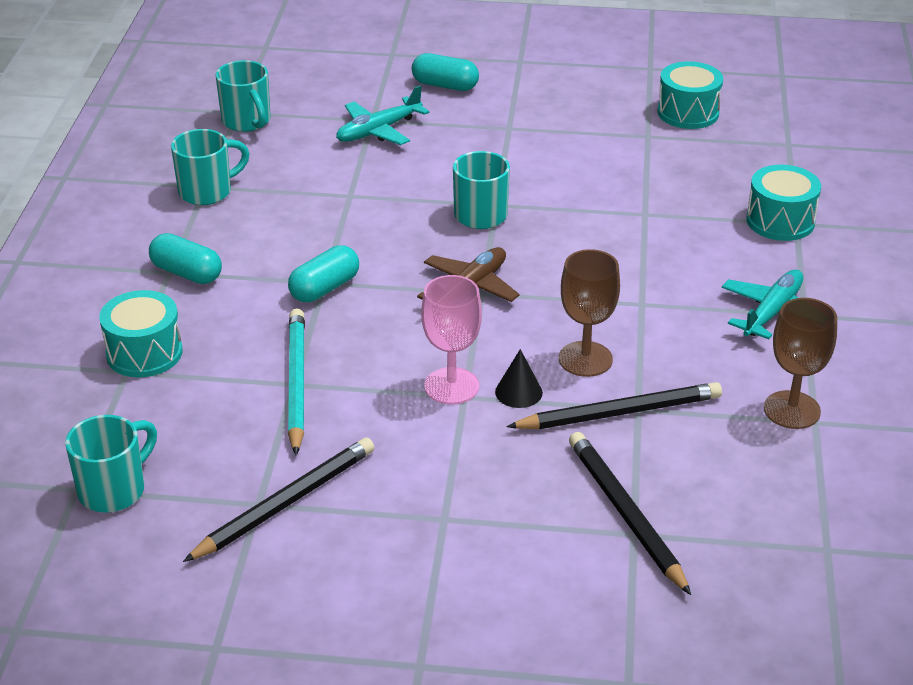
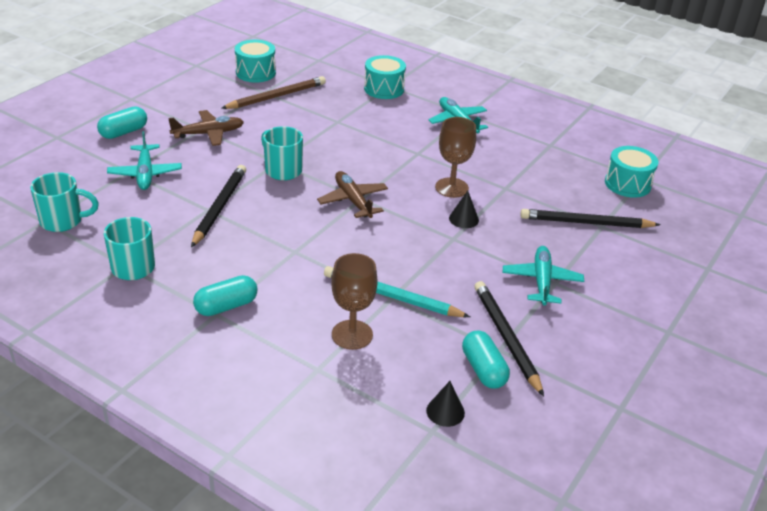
camera: 65 degrees left, 0 degrees up
(114, 489) = (445, 411): turquoise mug -> black cone
(144, 353) = (303, 354): turquoise drum -> turquoise drum (627, 184)
(324, 288) = (302, 253): turquoise capsule -> turquoise capsule (483, 370)
(436, 504) = (541, 281): none -> turquoise plane
(451, 386) = (441, 239): pink goblet -> none
(504, 136) = (208, 134): none -> brown plane
(619, 413) = (505, 194): black pencil -> black pencil (219, 207)
(648, 148) = (276, 96): none -> brown pencil
(792, 410) = (537, 147): brown goblet -> brown goblet (352, 335)

